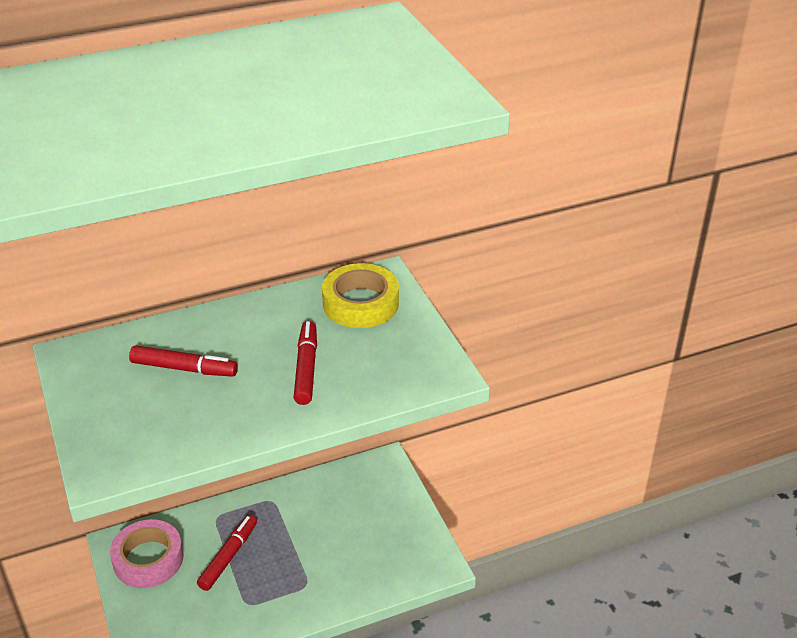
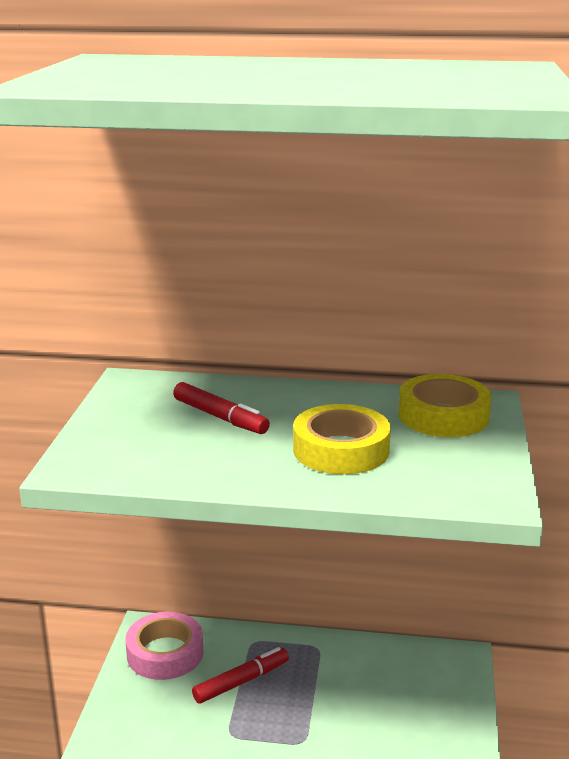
camera: 30 degrees right, 15 degrees down
(306, 368) = (341, 450): red marker -> yellow tape

